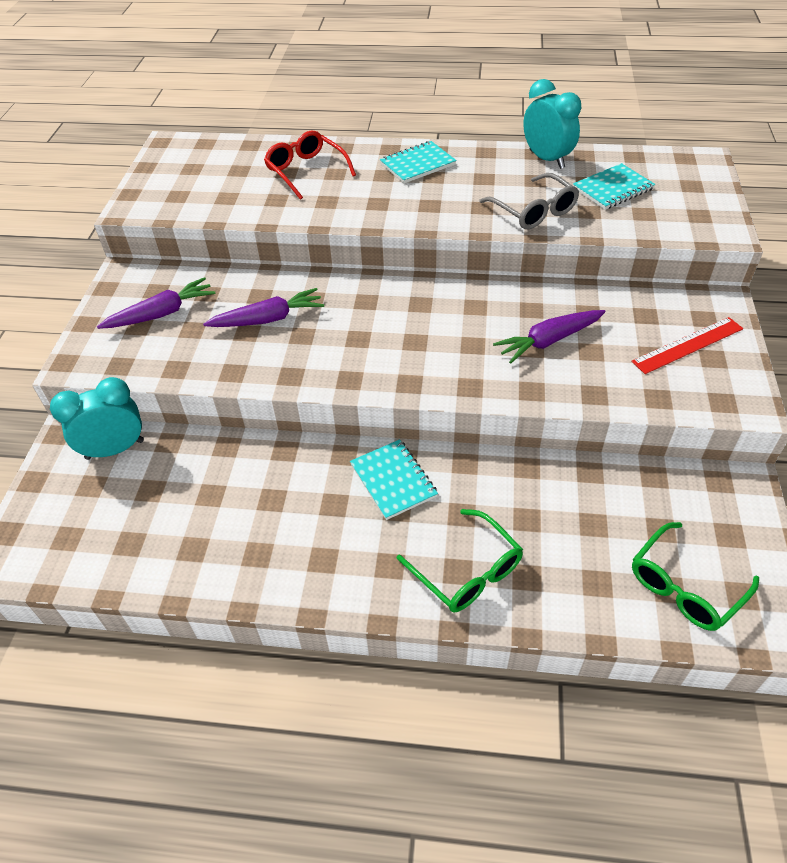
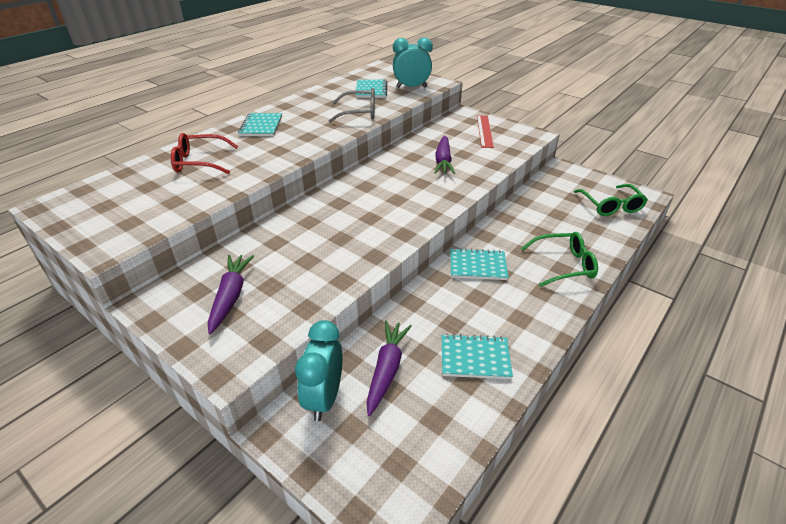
camera: 60 degrees left, 10 degrees down
(230, 541) = (475, 358): none -> turquoise notebook
(268, 319) = (306, 246): purple carrot -> purple carrot (387, 370)
(546, 159) = (320, 94): turquoise clock -> turquoise clock (411, 87)

